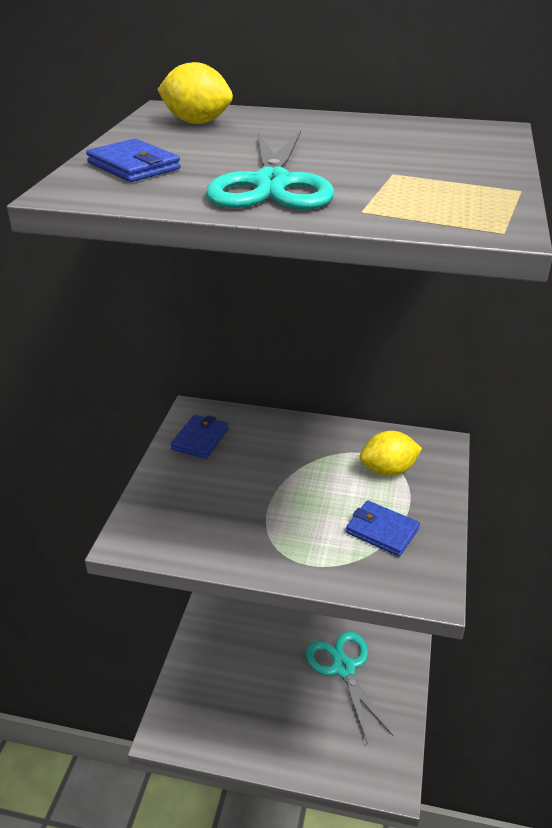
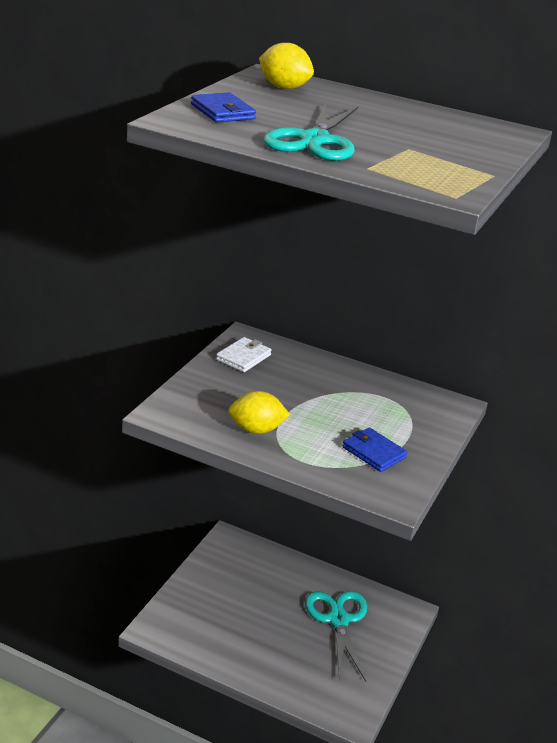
camera: 10 degrees right, 5 degrees down
(200, 439) = (243, 357): blue wallet -> white wallet
(388, 470) = (399, 413): yellow lemon -> yellow lemon (256, 429)

